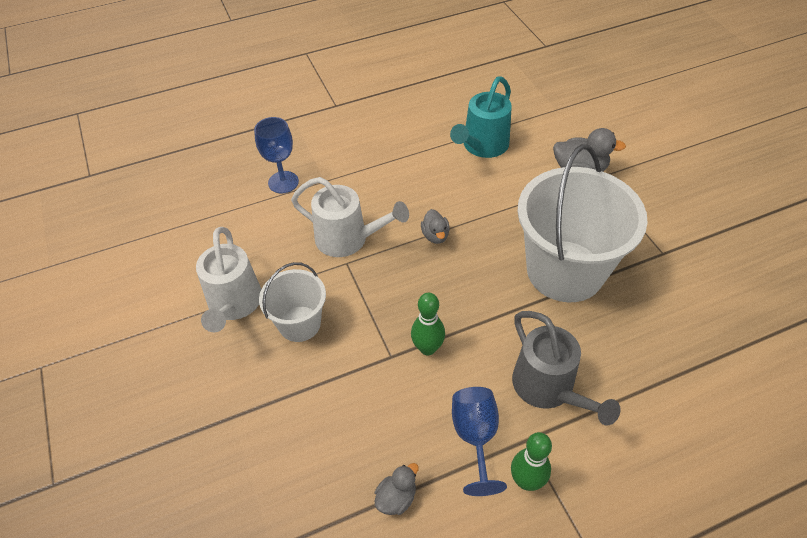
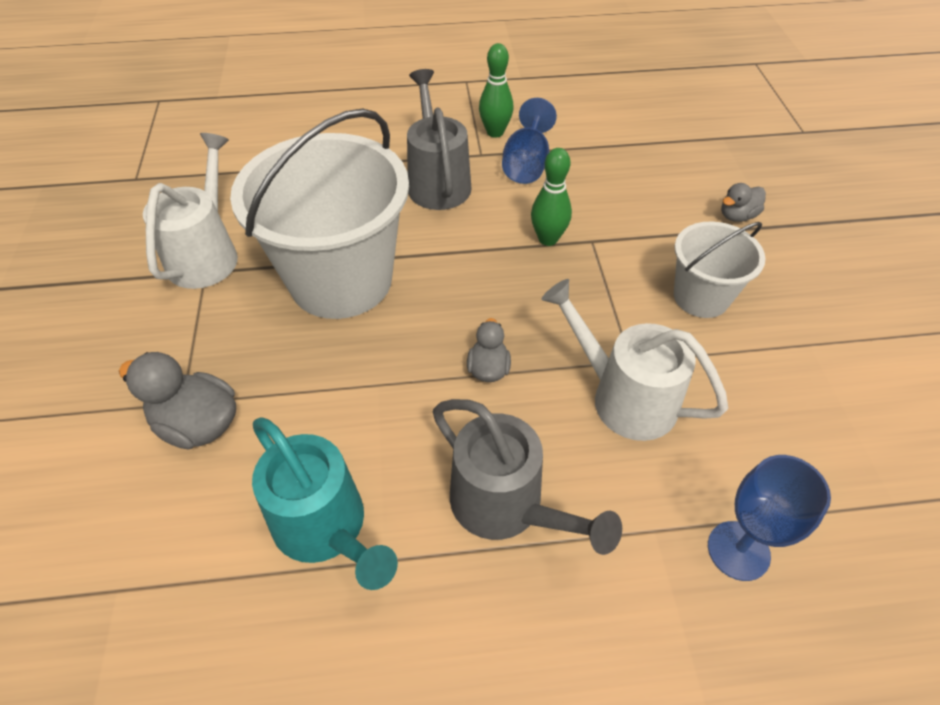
camera: 165 degrees left, 0 degrees up
(234, 305) = (795, 340): white watering can -> white watering can (207, 254)
(396, 498) = (611, 144): grey duck -> grey duck (737, 216)
(400, 173) = (506, 506): none -> grey watering can
(482, 146) = (326, 529): turquoise watering can -> turquoise watering can turned 90 degrees clockwise

